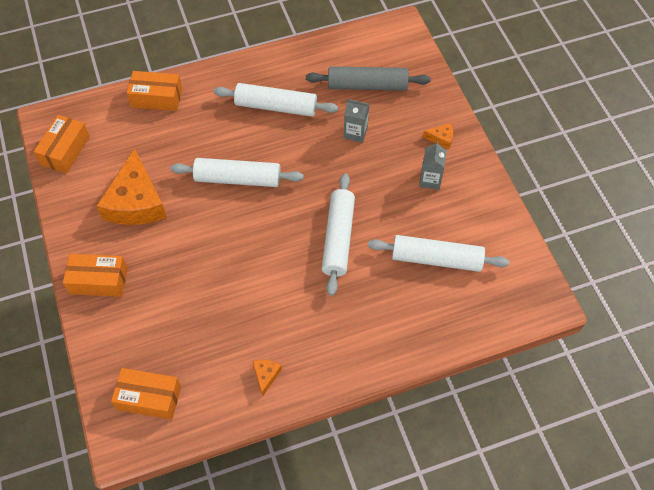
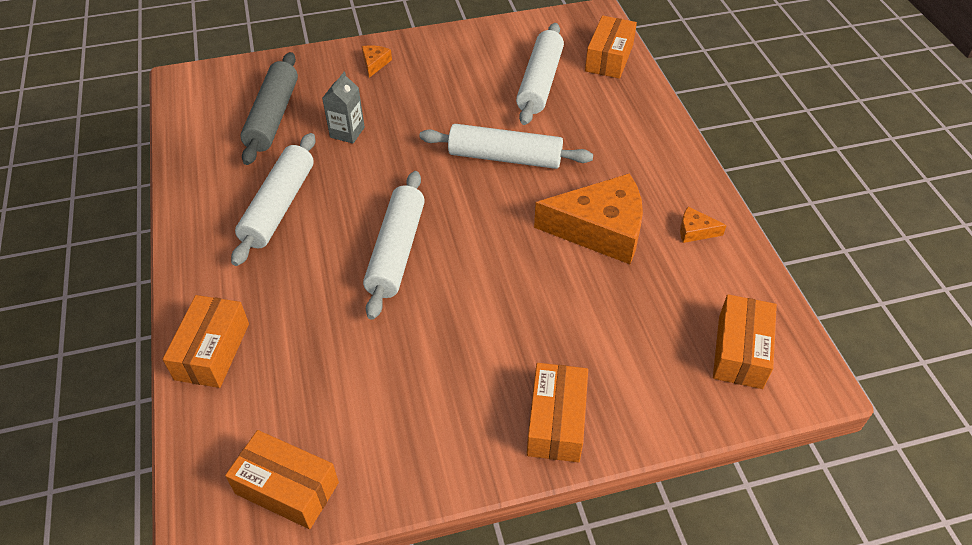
camera: 85 degrees left, 10 degrees down
(136, 202) = (416, 375): orange cheese -> orange cheese (600, 229)
(430, 180) = (432, 77): grey carton -> none
(482, 314) = (609, 58): none -> orange box

